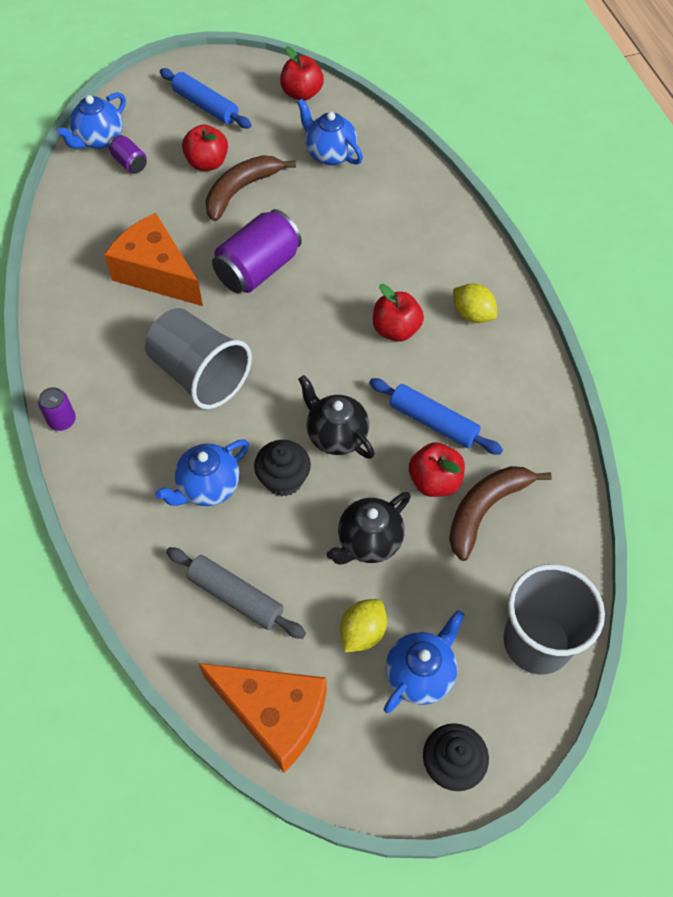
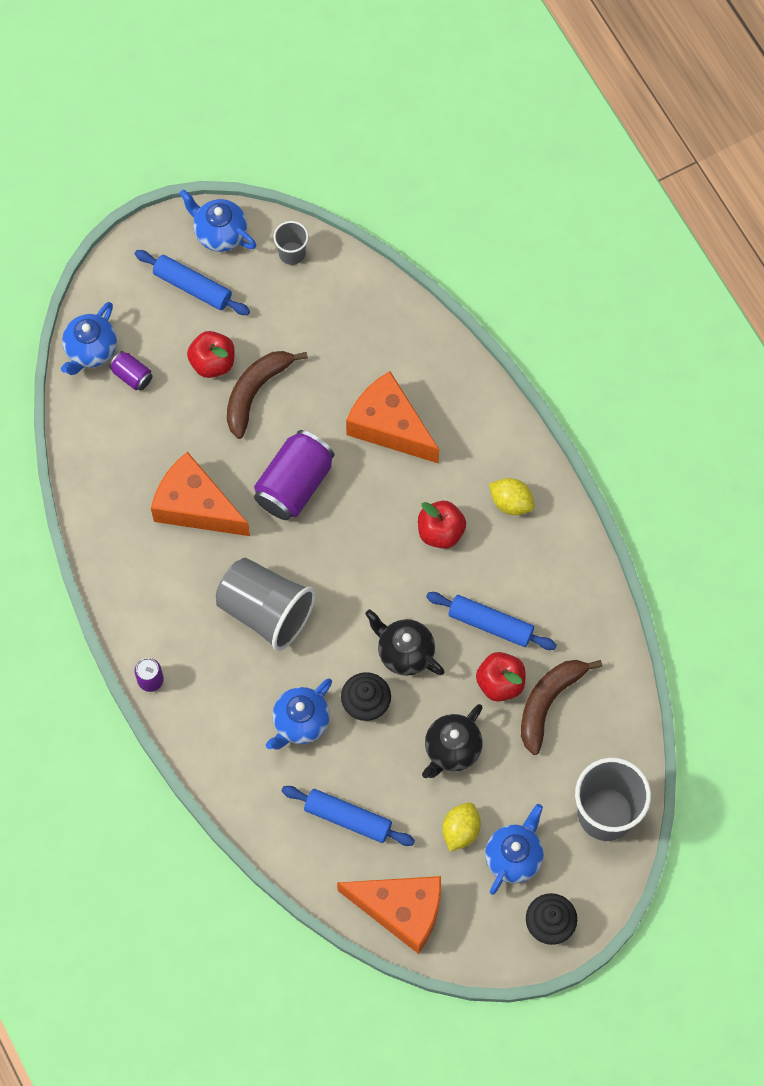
camera: 10 degrees left, 10 degrees up
(236, 596) = (348, 818): grey rolling pin -> blue rolling pin
(302, 93) = (292, 253): red apple -> grey cup
(330, 154) = (337, 330): blue teapot -> blue teapot (220, 233)
(362, 234) = (389, 426): none -> orange cheese

